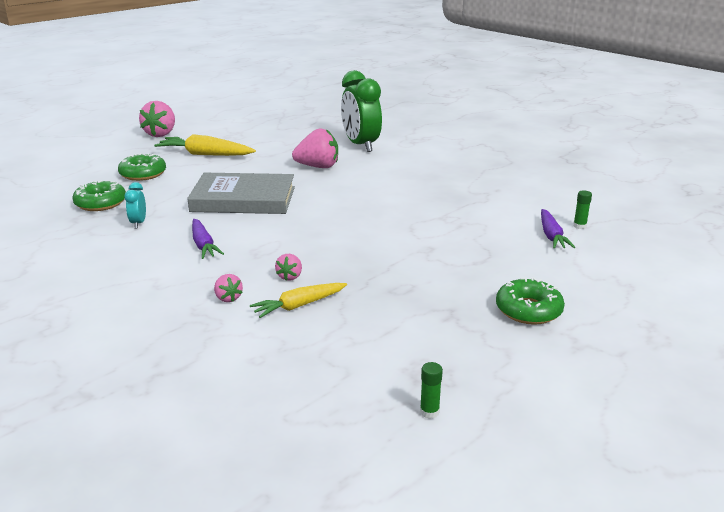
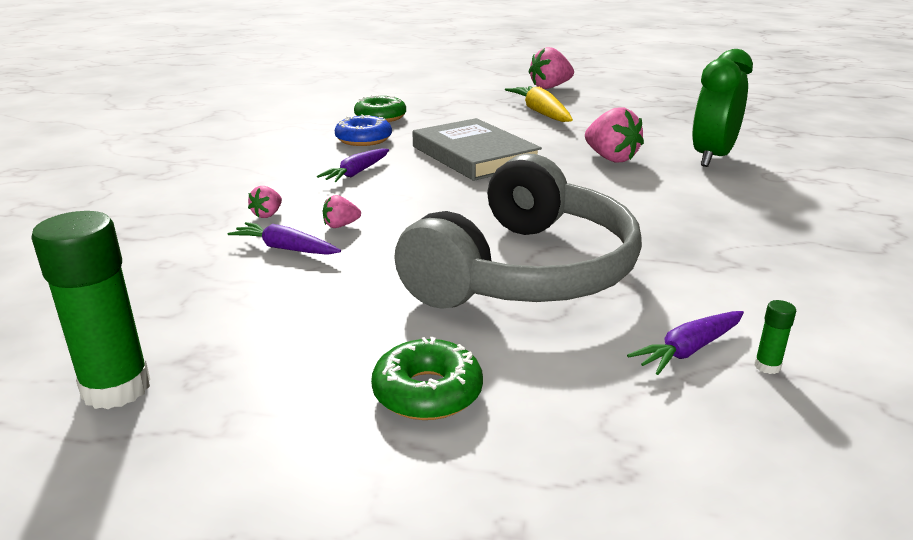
camera: 55 degrees right, 0 degrees up
(138, 223) = (363, 139): turquoise clock -> blue donut
(143, 174) = (458, 109): green donut -> none
(299, 306) = (285, 248): yellow carrot -> purple carrot
(429, 412) = (116, 388): green glue stick -> green glue stick, size x2.46
(431, 243) = (525, 271): none -> grey headphones

